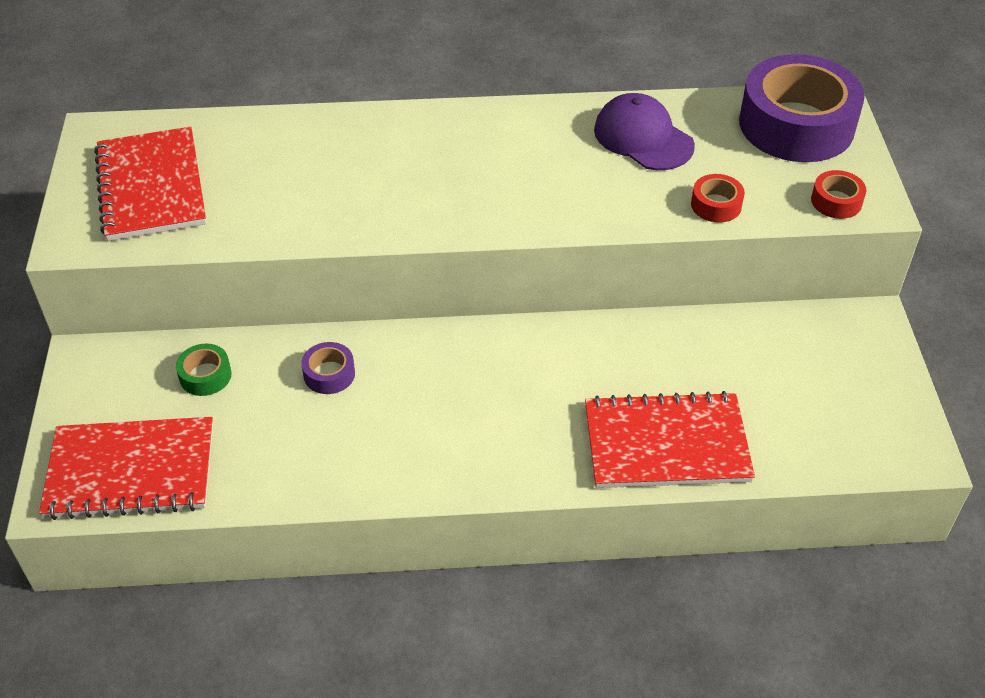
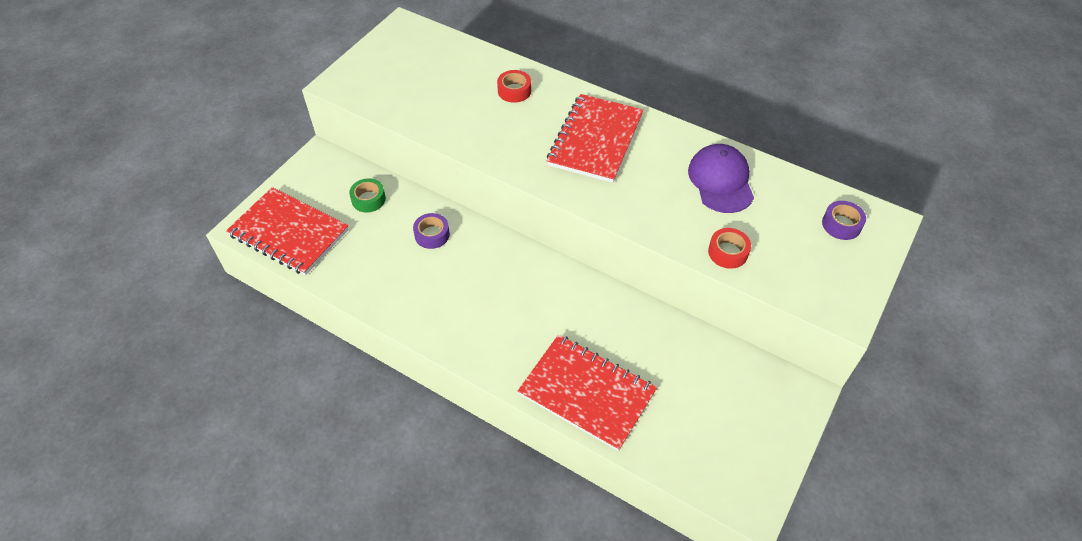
camera: 35 degrees right, 5 degrees up
(151, 187) = (402, 72): red notebook -> red notebook (595, 140)
(796, 125) = (841, 224): purple tape -> purple tape, size x0.41
(836, 201) = (818, 294): red tape -> red tape (514, 91)

